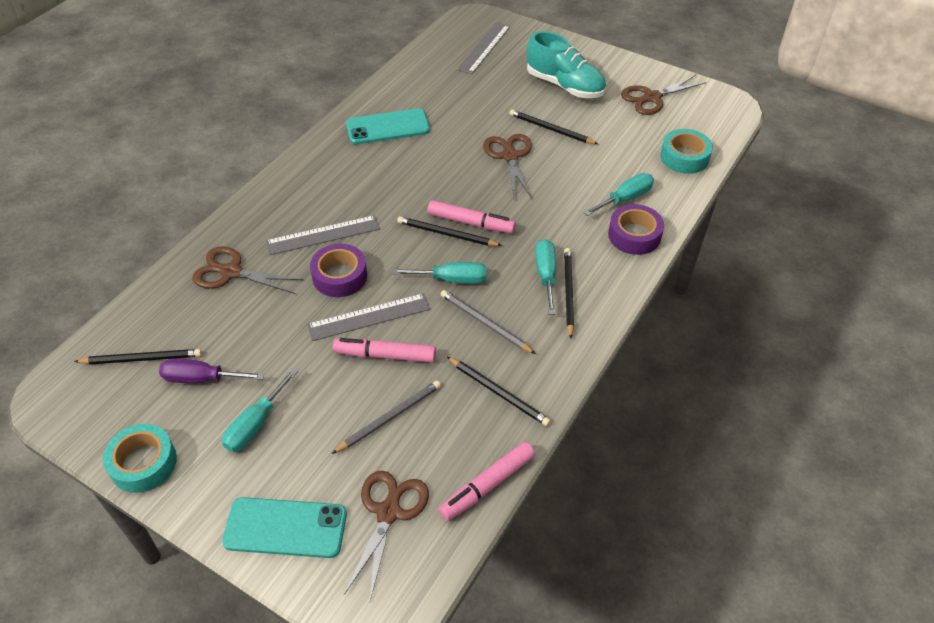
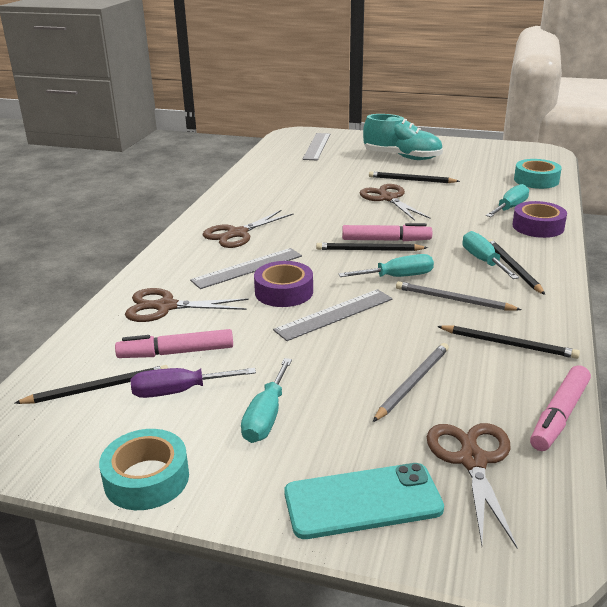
camera: 15 degrees left, 20 degrees down
(385, 355) = (372, 338): pink marker -> pink marker (176, 353)
(388, 127) = (264, 197): turquoise phone -> none
(652, 98) = (479, 154): brown scissors -> brown scissors (237, 234)

